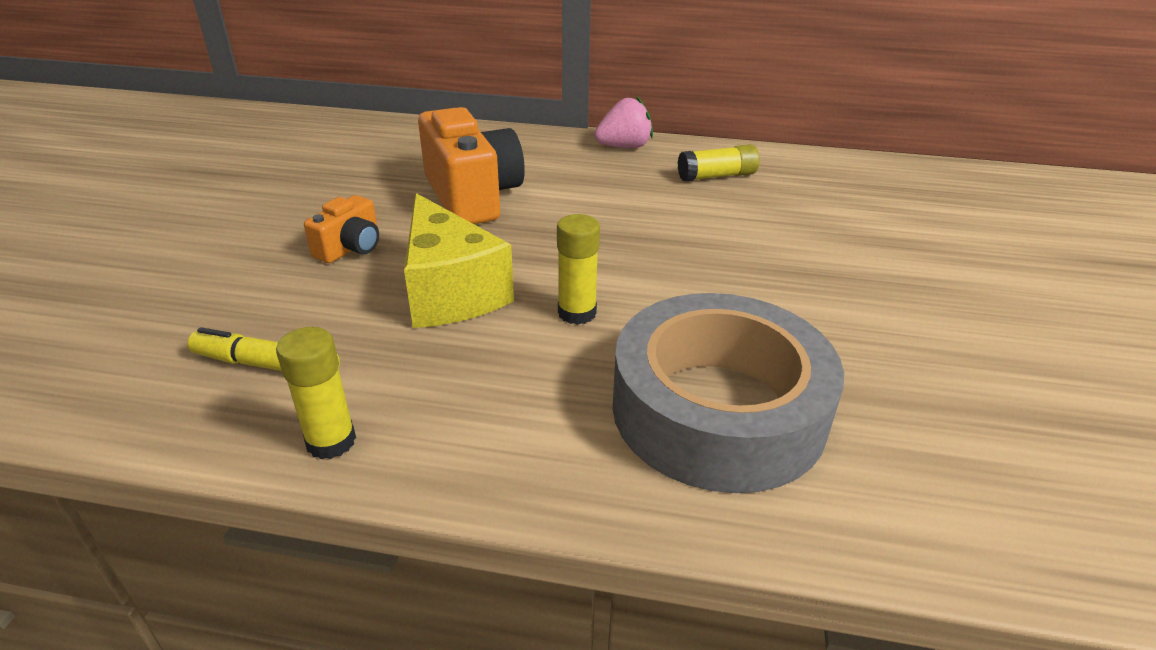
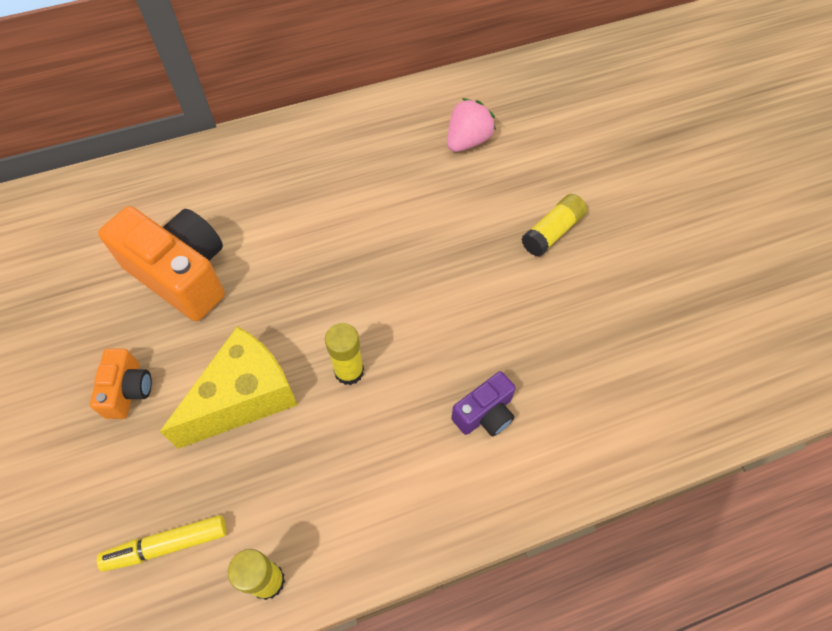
camera: 30 degrees left, 25 degrees up
(450, 291) = (245, 397): yellow cheese -> yellow cheese turned 75 degrees counterclockwise
(624, 147) = (265, 144): pink strawberry -> pink strawberry (467, 141)
(717, 176) = (361, 153): yellow glue stick -> yellow glue stick (552, 232)
(718, 410) = (485, 414): grey tape -> purple camera

